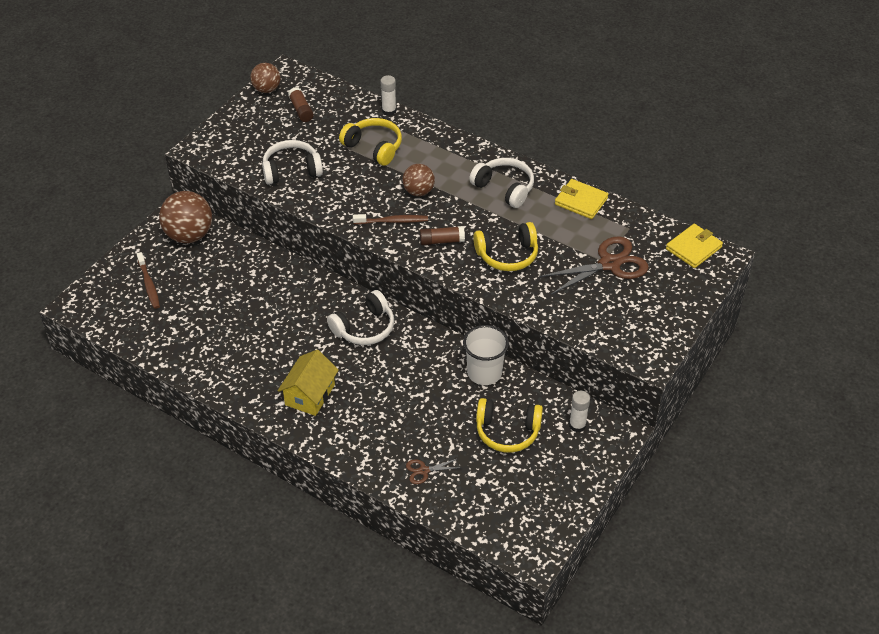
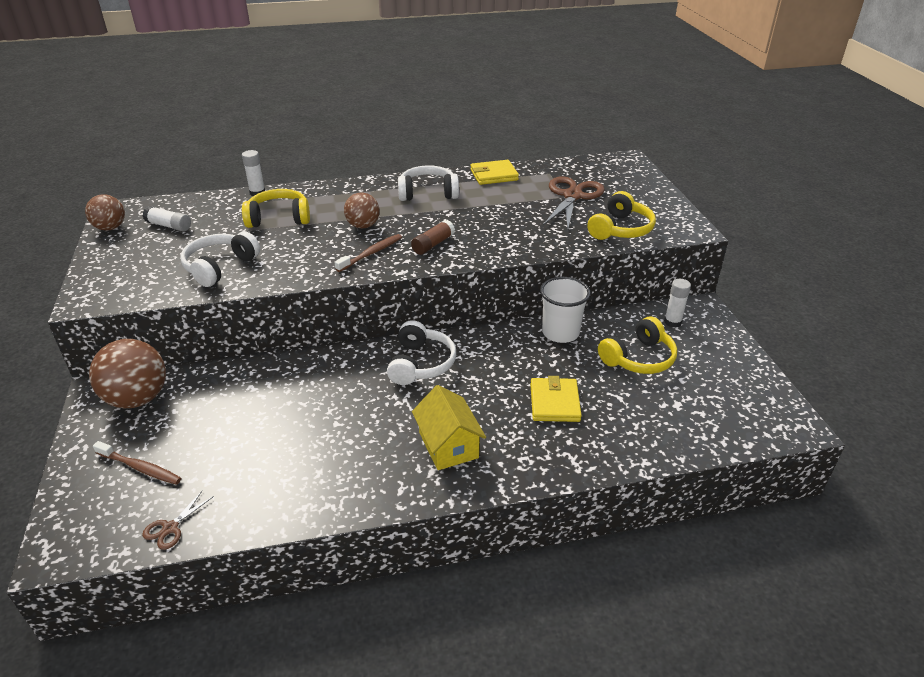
camera: 45 degrees left, 10 degrees down
(301, 110) = (169, 226): brown glue stick -> white glue stick
(424, 471) = (629, 430): brown scissors -> brown scissors (170, 528)
(507, 255) = (497, 227): yellow headphones -> yellow headphones (620, 229)
(693, 248) = (605, 163): yellow wallet -> yellow wallet (554, 402)

